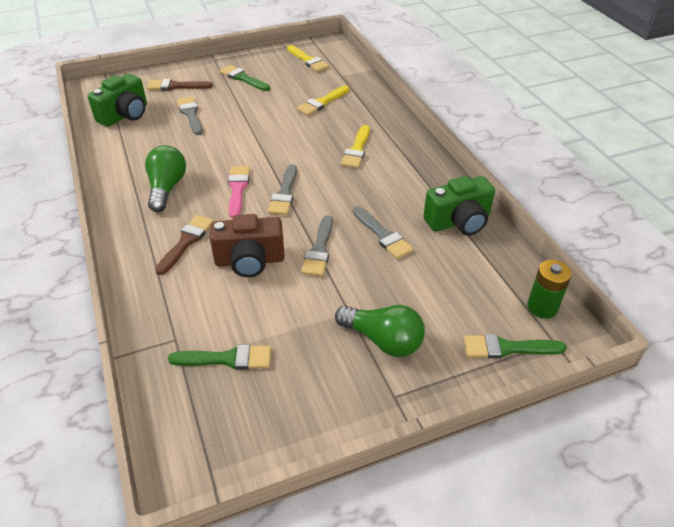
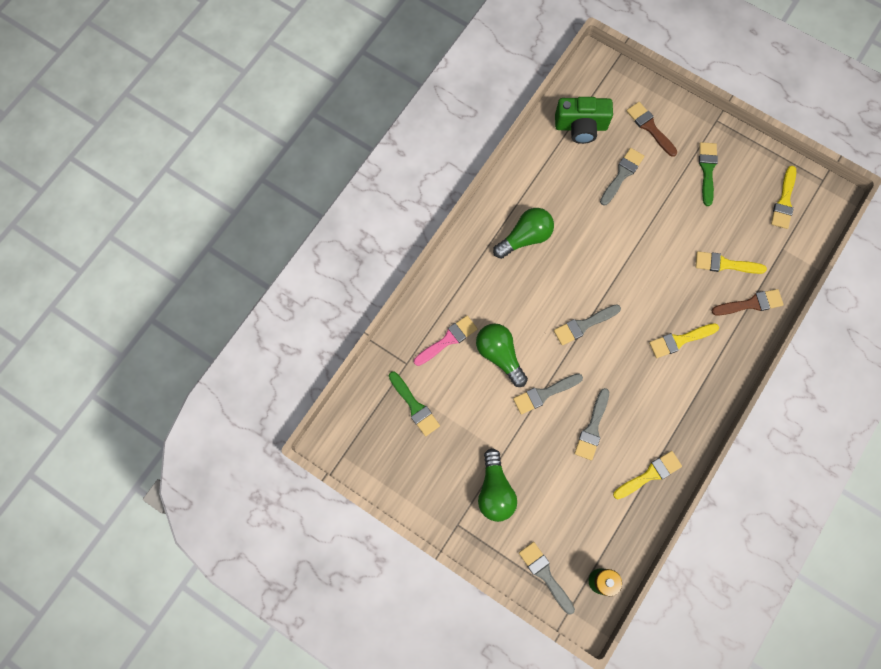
camera: 55 degrees right, 30 degrees up
(186, 242) = (485, 299): brown brush -> brown brush (750, 304)
(238, 189) = (562, 288): pink brush -> pink brush (447, 340)
(250, 261) = (499, 355): brown camera -> green light bulb
(459, 222) = (649, 475): green camera -> yellow brush
(508, 348) = (545, 575): green brush -> grey brush

